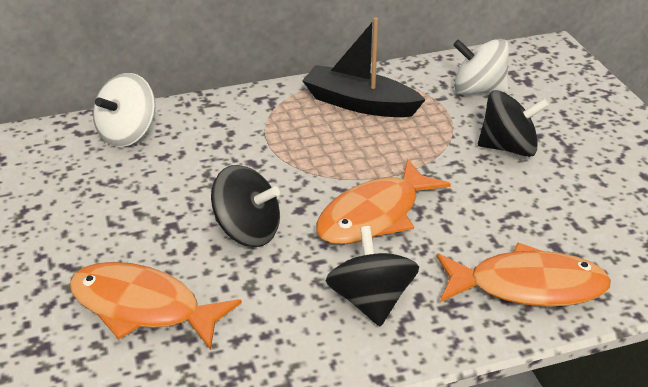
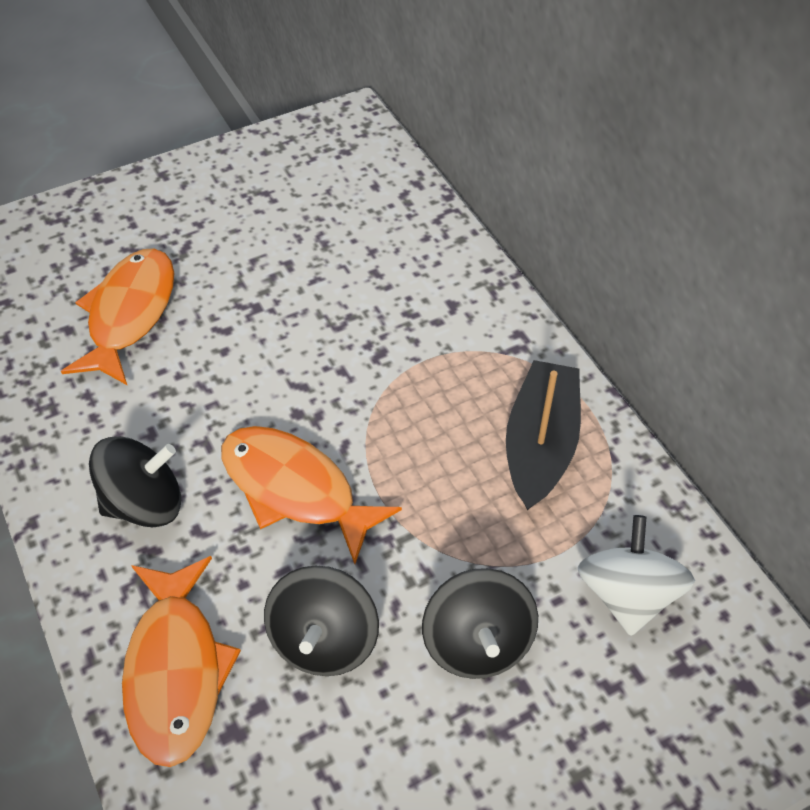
camera: 80 degrees right, 15 degrees up
(127, 134) = (410, 233): white spinning top -> none
(247, 231) = (252, 372): black spinning top -> black spinning top (324, 640)

